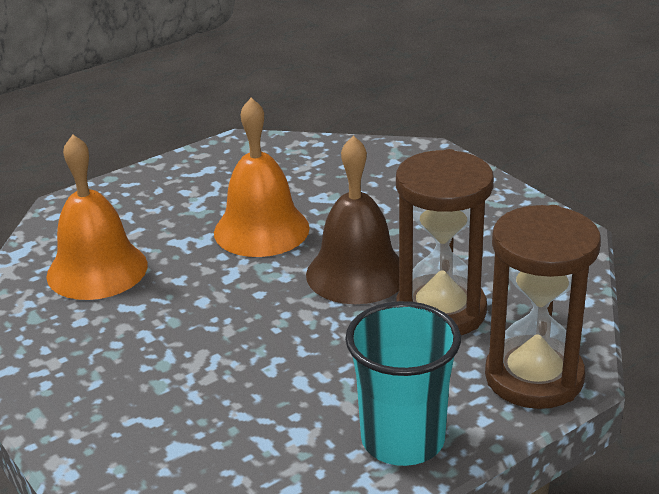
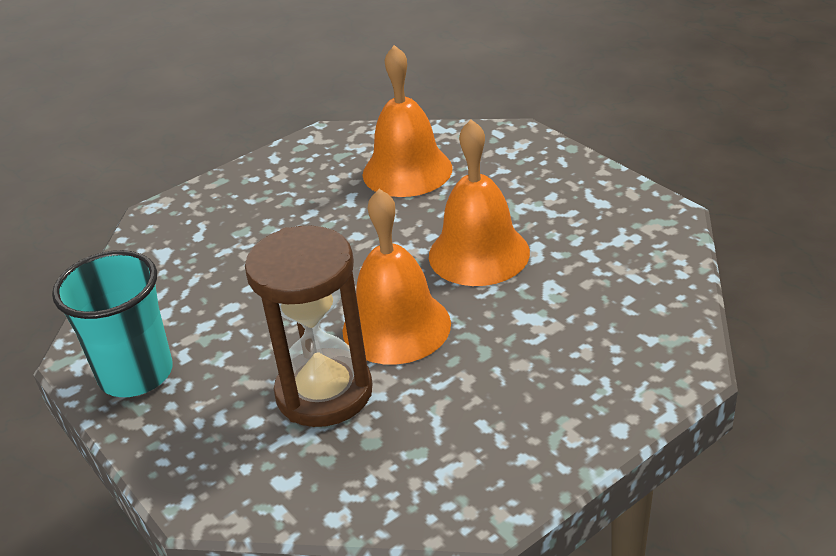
camera: 90 degrees right, 5 degrees up
(357, 273) = (396, 326): brown bell -> orange bell
(534, 377) = (202, 466): brown hourglass -> none

